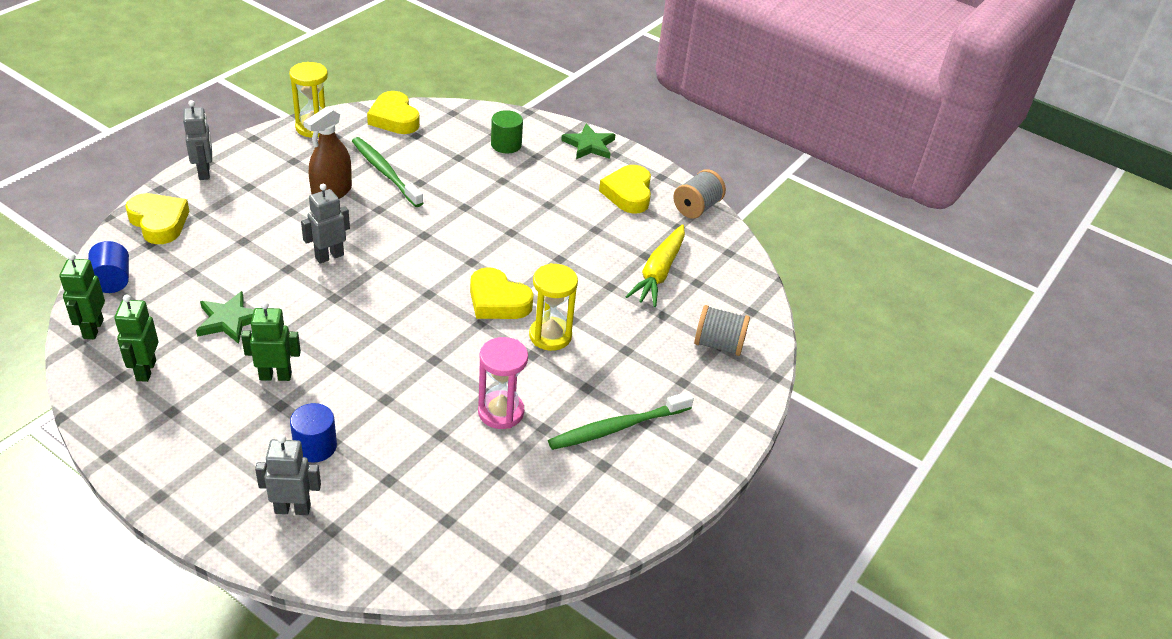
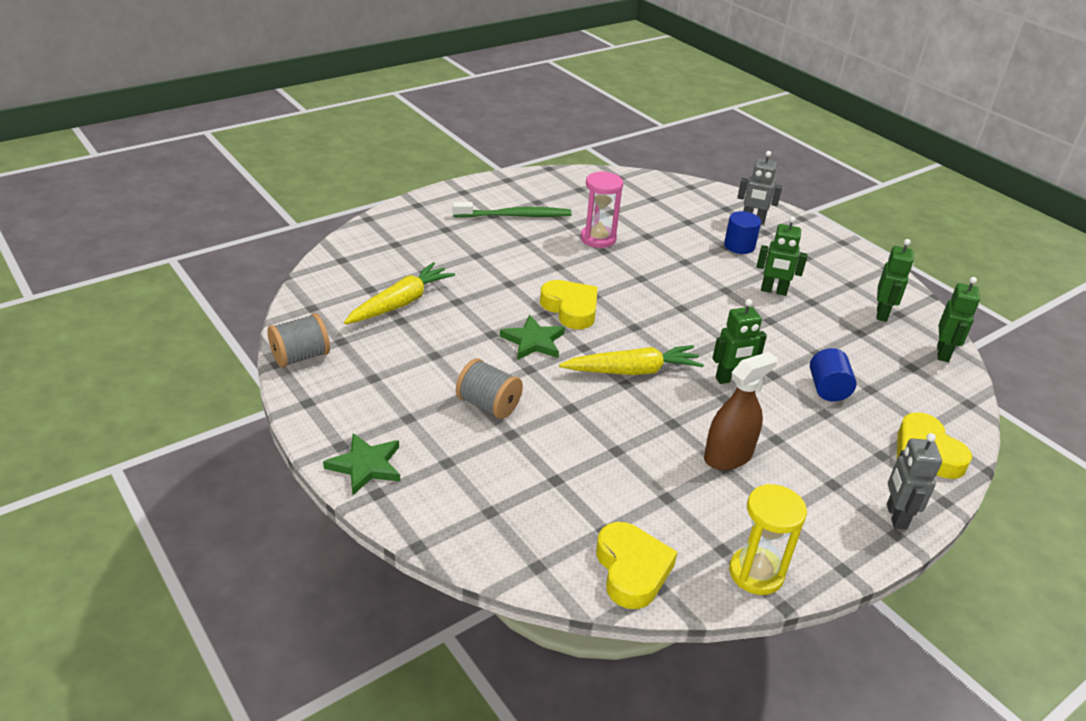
camera: 160 degrees left, 5 degrees down
(112, 281) = (947, 394): blue cylinder -> blue cylinder (827, 389)
(229, 320) = (821, 338): green star -> green star (533, 341)
(329, 256) = (730, 379): grey robot -> green robot
(385, 172) = (659, 474): green toothbrush -> none
(421, 247) = (632, 371): none -> yellow carrot
(506, 145) = (482, 488): green cylinder -> none
(550, 336) = (535, 275): yellow hourglass -> none
(628, 193) = (367, 388): yellow heart -> none
(718, 344) = (394, 244): grey spool -> grey spool (488, 405)

